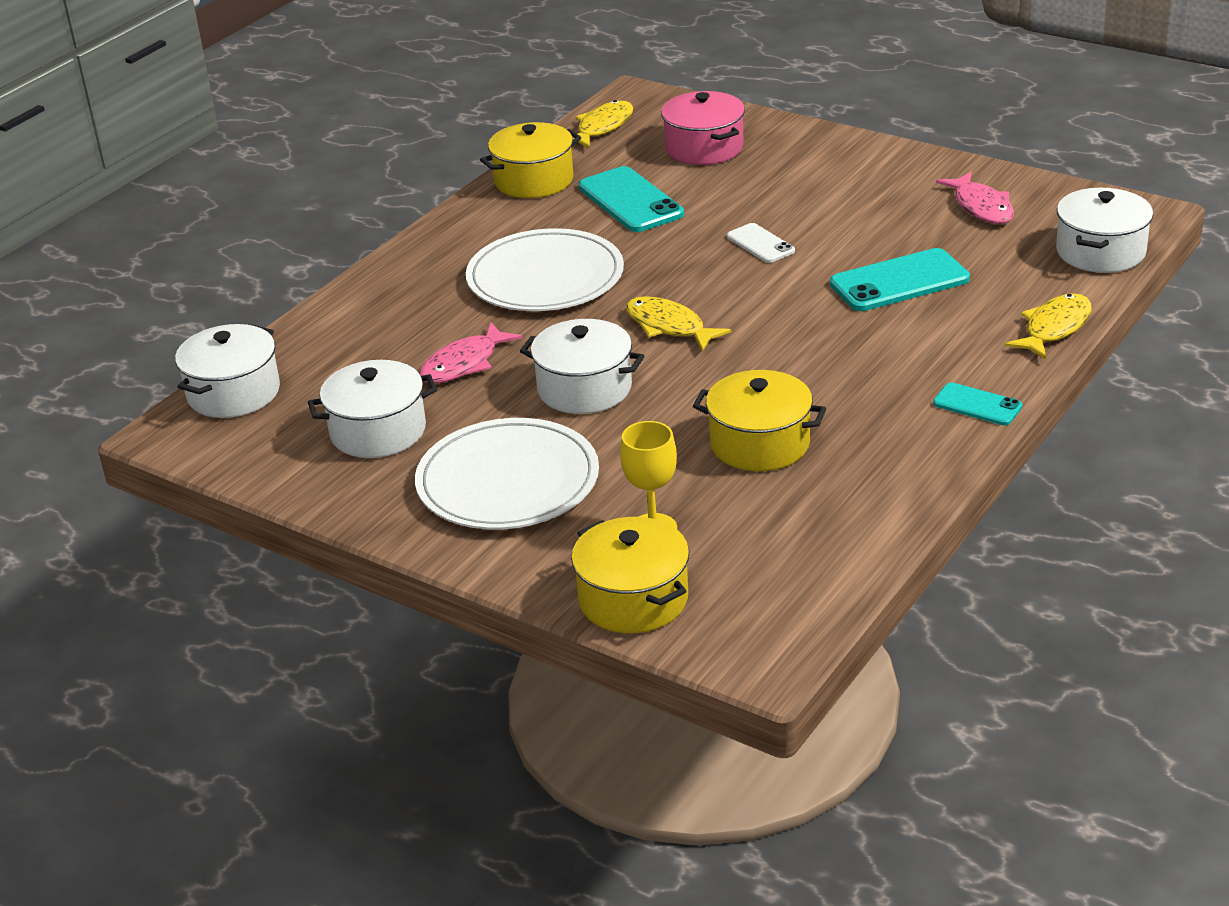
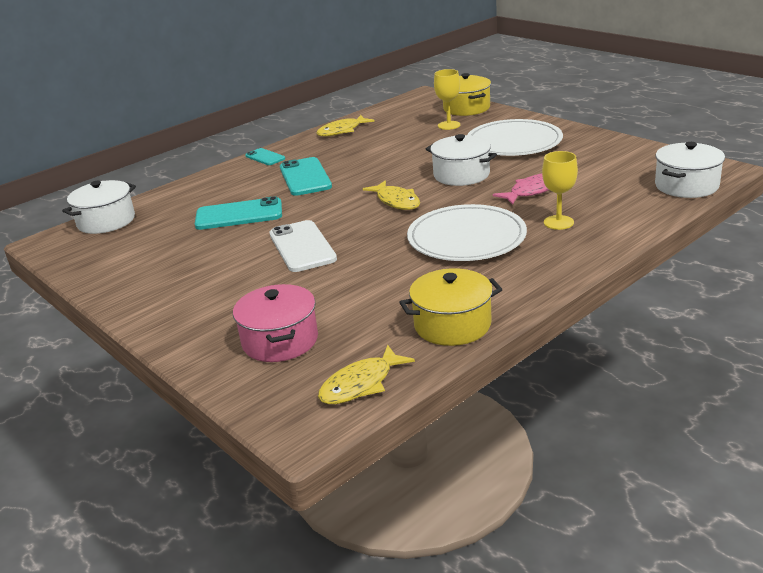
camera: 165 degrees left, 5 degrees down
(378, 431) = (586, 163): white pot -> none
(425, 311) = (558, 222): none -> yellow goblet
(630, 201) = (376, 293): turquoise phone -> turquoise phone (305, 177)
(759, 444) = (381, 149): yellow pot -> none
(760, 244) = (302, 246): white phone -> white phone, size x1.75
(981, 207) = (132, 257): pink fish -> none
(1054, 328) = (187, 185): yellow fish -> yellow fish (342, 131)

